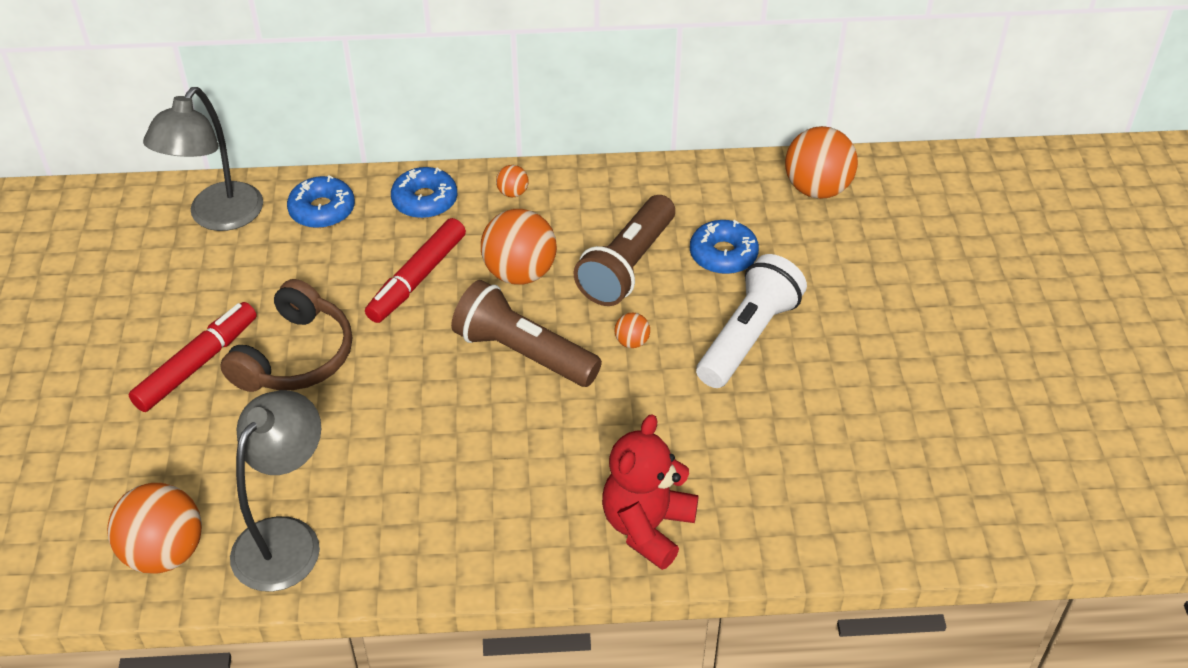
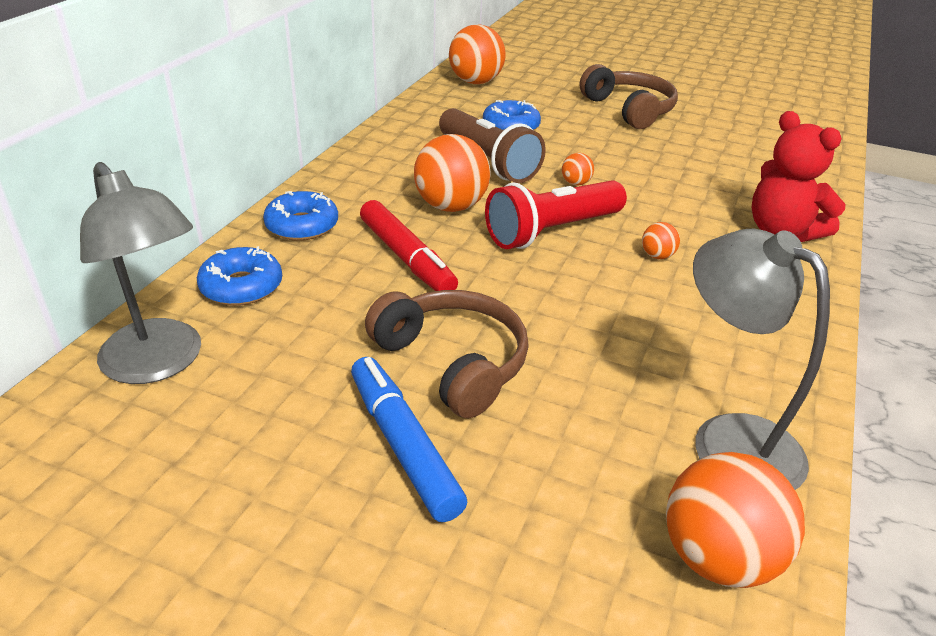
camera: 65 degrees left, 10 degrees down
(197, 364) = (403, 445): red marker -> blue marker
(513, 193) = (345, 183): orange ball -> orange ball (657, 256)
(523, 353) = (552, 231): brown flashlight -> red flashlight
(748, 336) = (603, 142): white flashlight -> none
(860, 335) = (629, 110): none -> brown headphones

